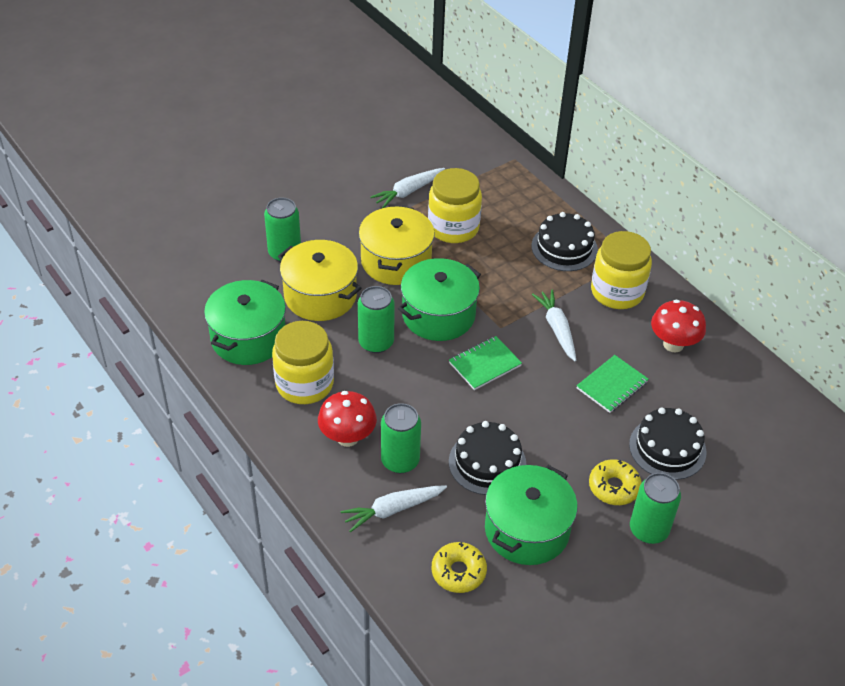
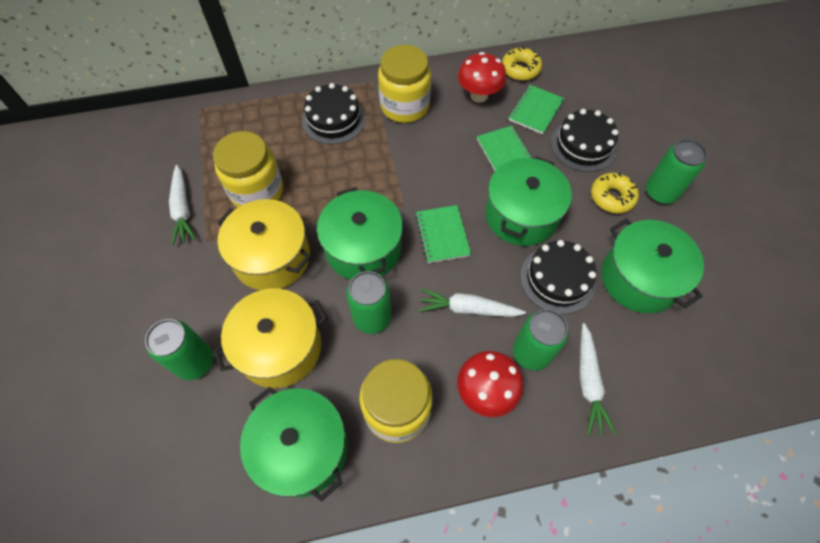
camera: 65 degrees left, 15 degrees up
(458, 572) = (673, 352): yellow donut -> yellow donut (520, 69)
(543, 417) = (521, 215): none -> green pot
(557, 329) = (425, 164): white carrot -> white carrot (468, 309)
(687, 396) = (535, 110): none -> green notebook

